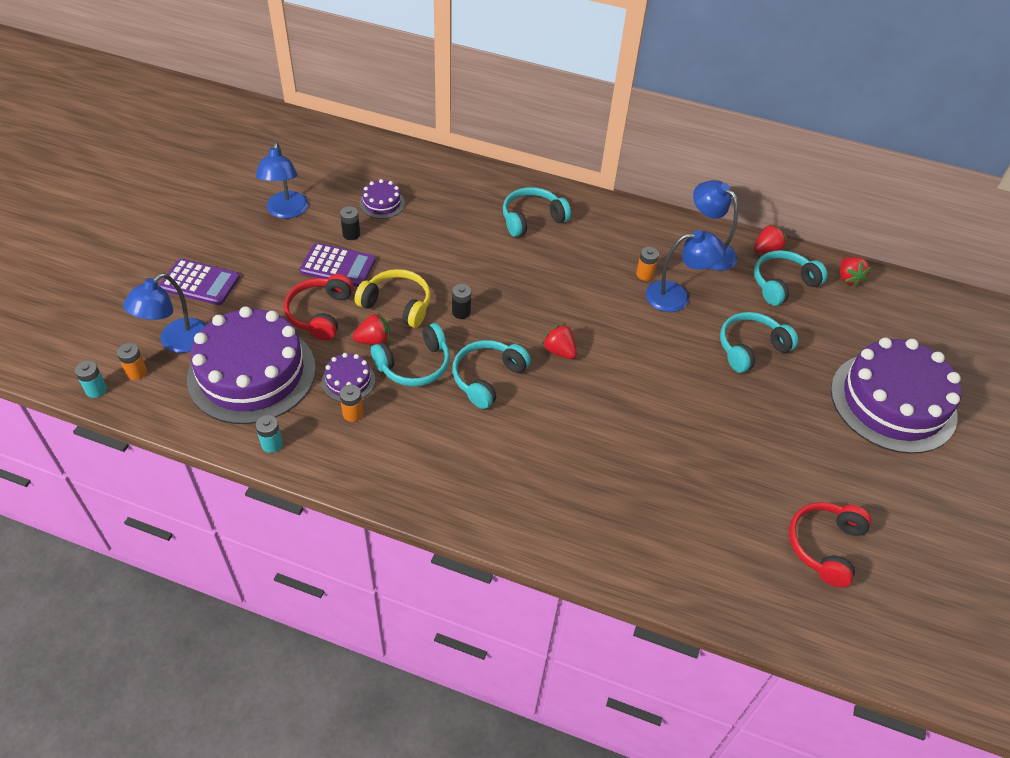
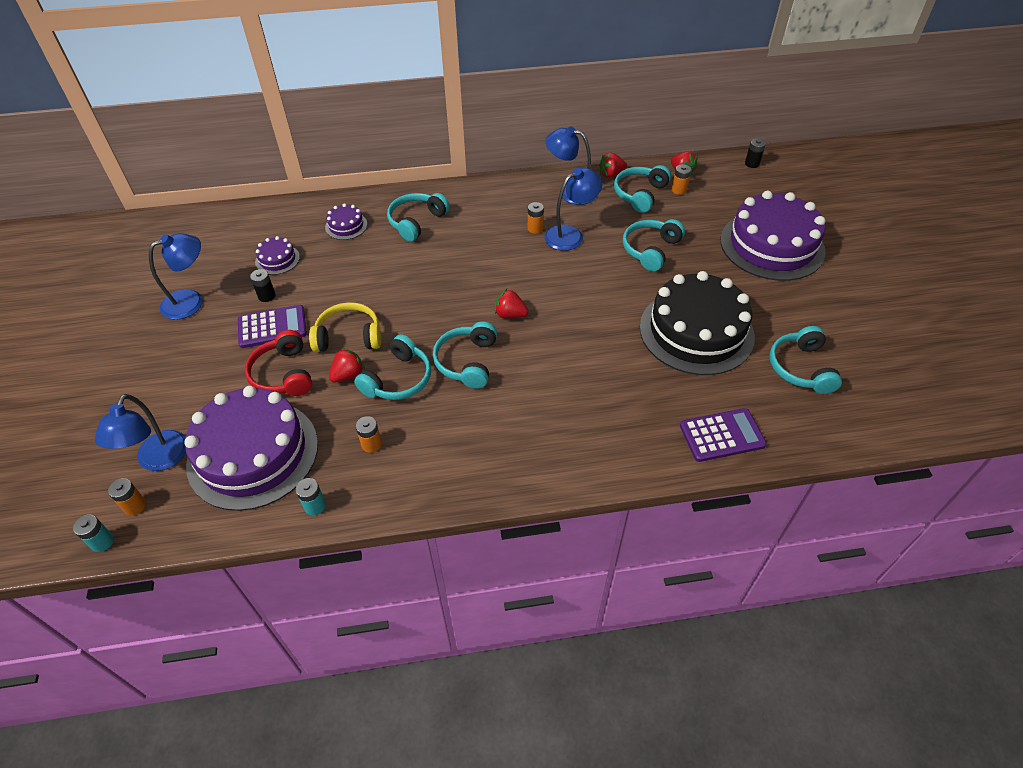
camera: 25 degrees left, 0 degrees up
(200, 283) = (146, 397): purple calculator -> purple calculator (722, 435)
(286, 211) = (191, 301): blue lamp -> blue lamp turned 90 degrees counterclockwise
(348, 381) = (348, 419): purple cake -> purple cake (346, 226)
(461, 312) = (408, 319): black battery -> black battery (752, 164)
(737, 454) = (696, 331): none -> black cake
(766, 250) = (611, 174): red strawberry -> red strawberry turned 135 degrees counterclockwise
(825, 546) = (801, 368): red headphones -> turquoise headphones
(830, 297) = (679, 190): none -> orange battery

